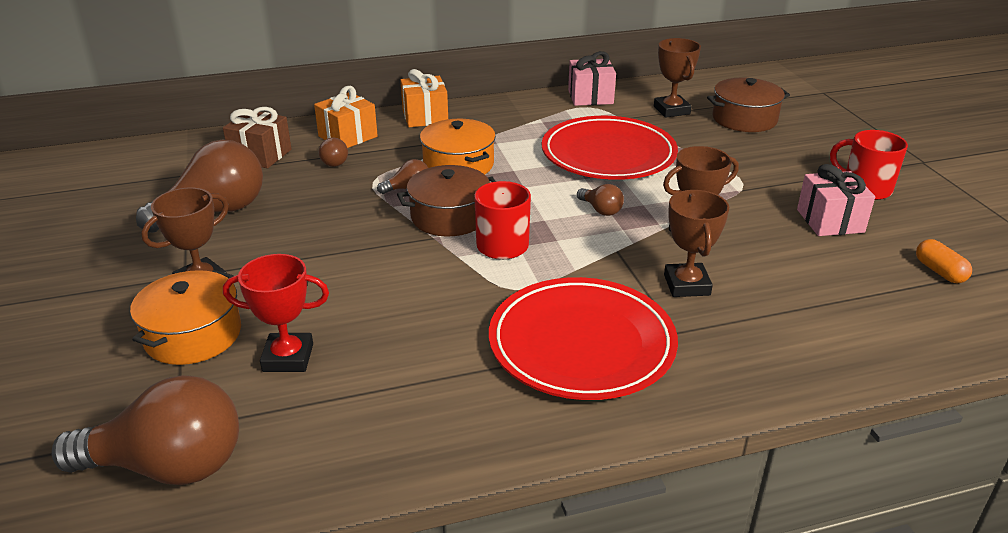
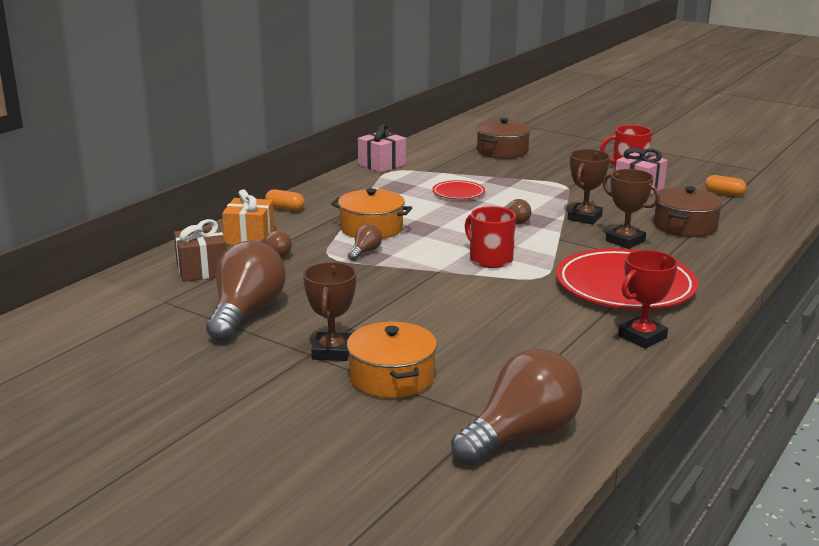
camera: 40 degrees left, 10 degrees down
(288, 357) = (479, 360): red trophy -> red trophy (642, 337)
(425, 117) = (285, 208): orange gift -> orange capsule
(449, 216) = (426, 257): brown pot -> brown pot (685, 226)
(608, 154) = (458, 193): red plate -> red plate, size x0.47
(671, 110) = (450, 158): brown trophy -> none

